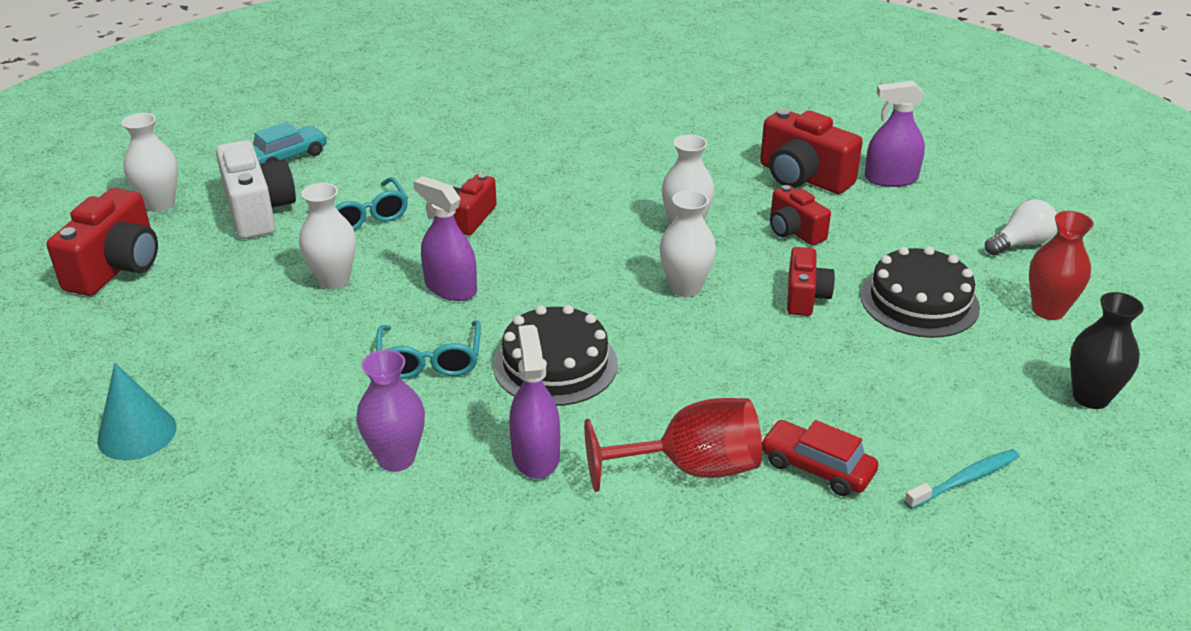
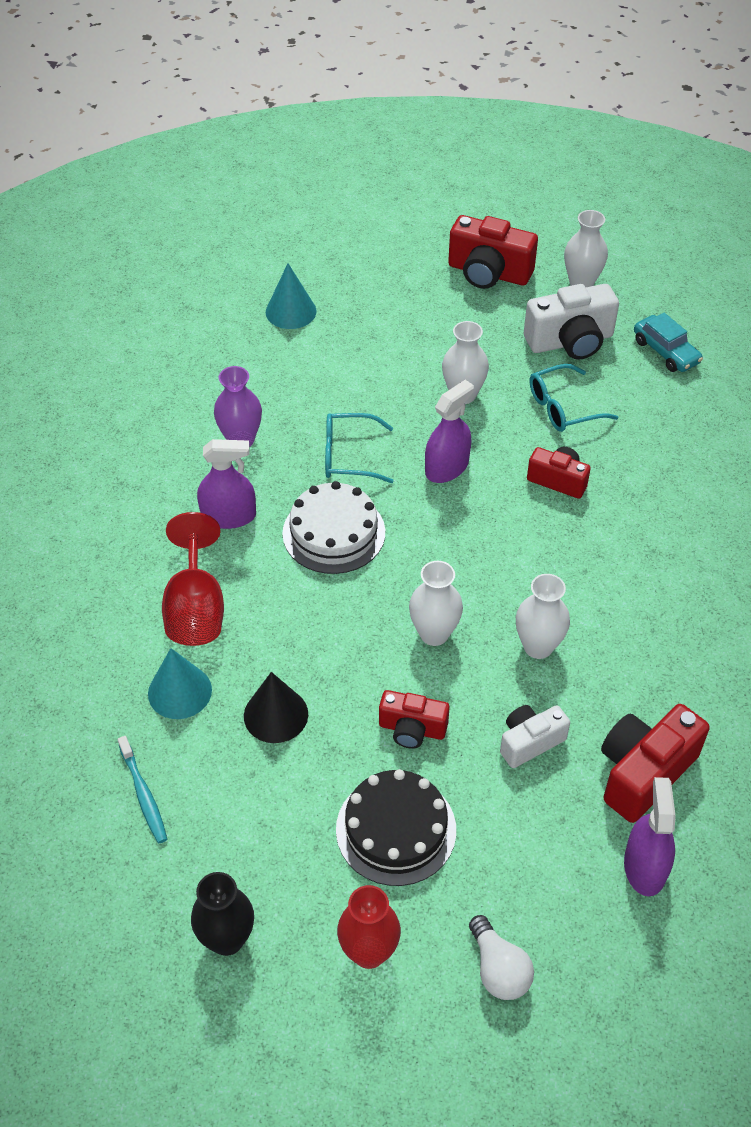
camera: 95 degrees right, 15 degrees up
(555, 364) = (334, 533): black cake -> white cake
(794, 231) = (530, 742): red camera -> white camera
(817, 468) = (180, 691): red car -> turquoise cone
(821, 388) = (276, 715): none -> black cone

